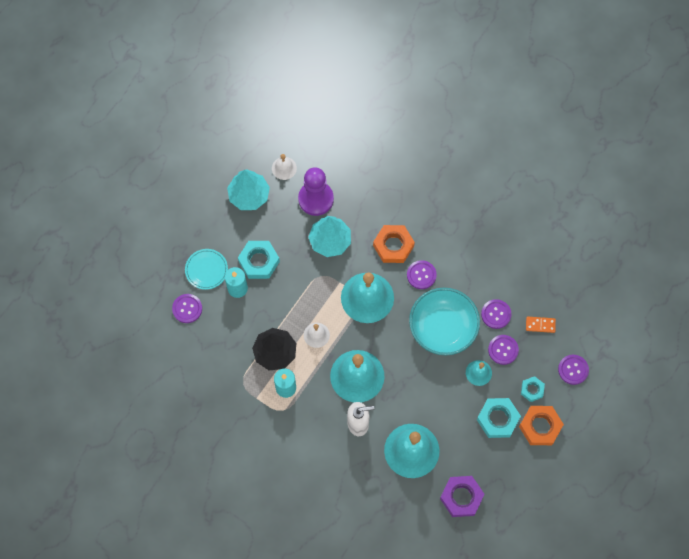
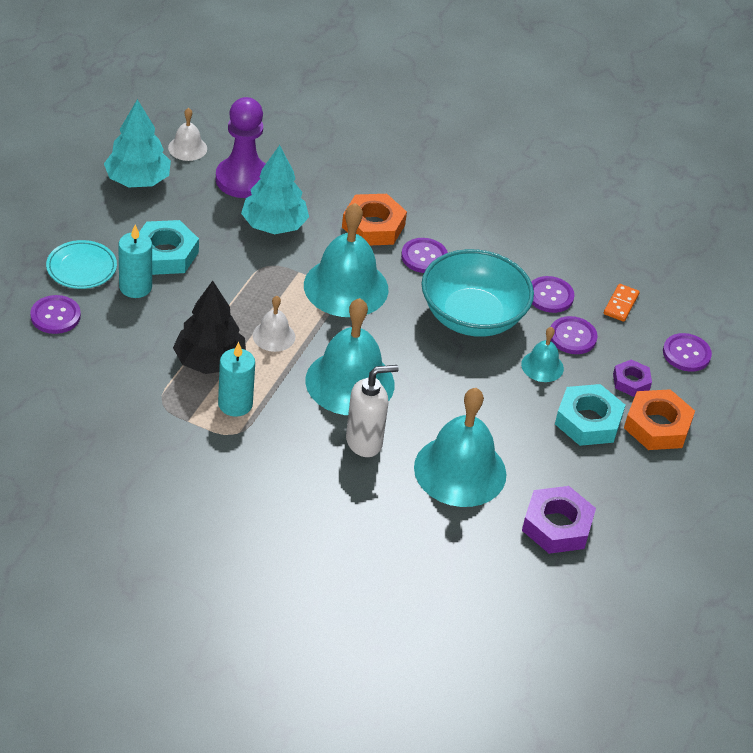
camera: 15 degrees left, 25 degrees down
(532, 390) = (631, 381): turquoise nut -> purple nut
(540, 325) = (620, 304): orange domino -> orange domino turned 60 degrees counterclockwise

